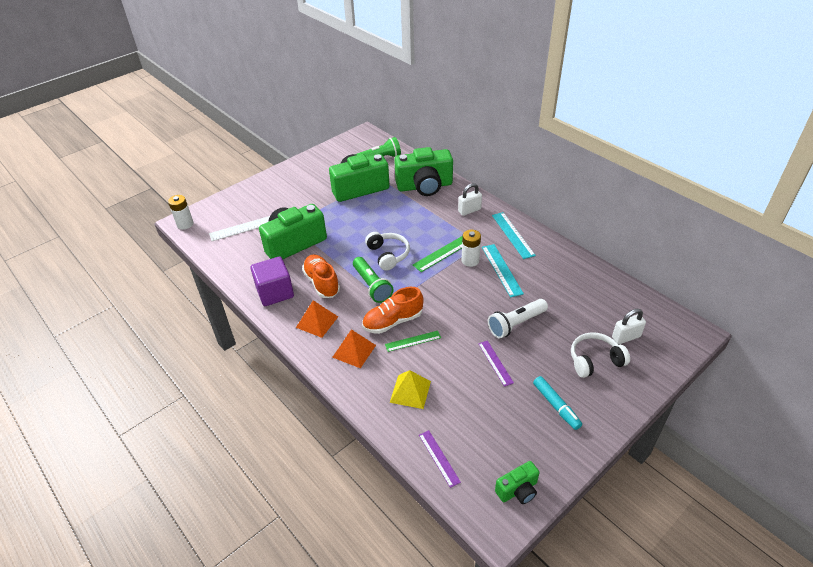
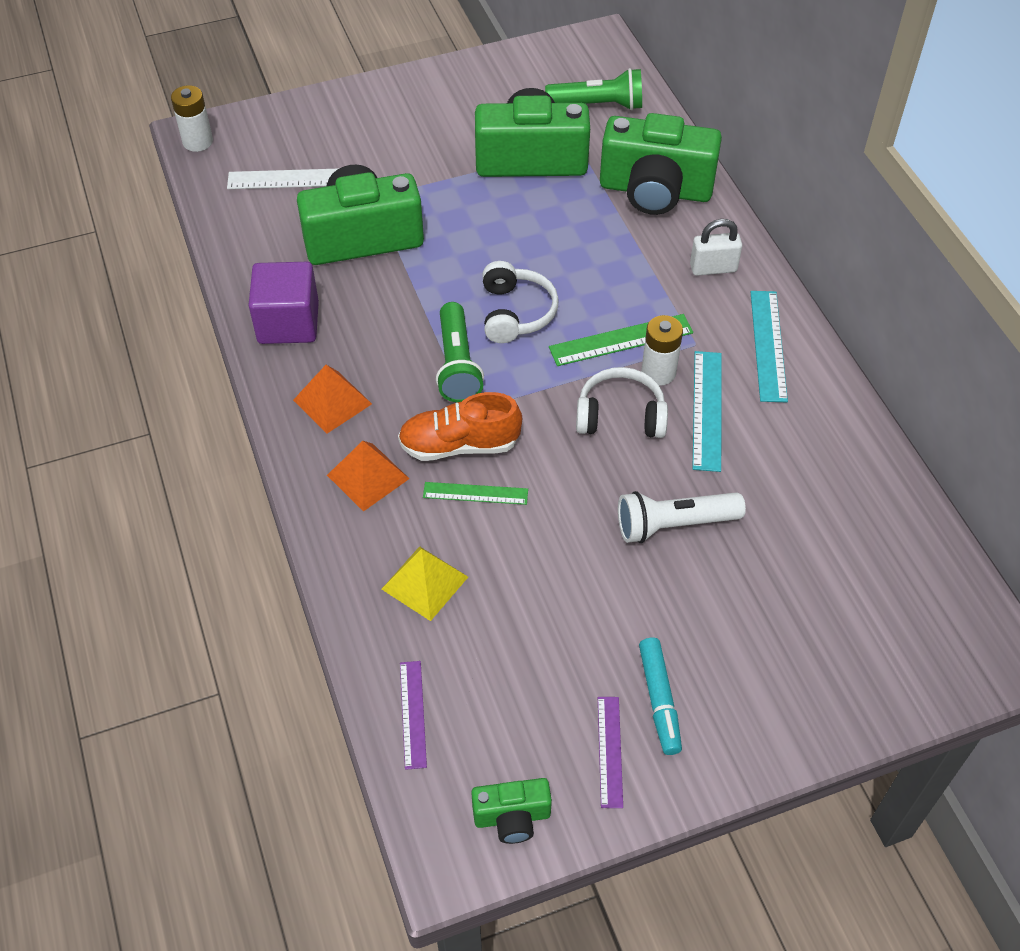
camera: 20 degrees right, 10 degrees up
(322, 283) = (374, 330): orange shoe -> none
(495, 363) = (596, 584): purple ruler -> purple ruler (609, 751)
(595, 360) = (778, 644): white headphones -> white headphones (620, 416)
(626, 337) = (864, 621): white padlock -> none

